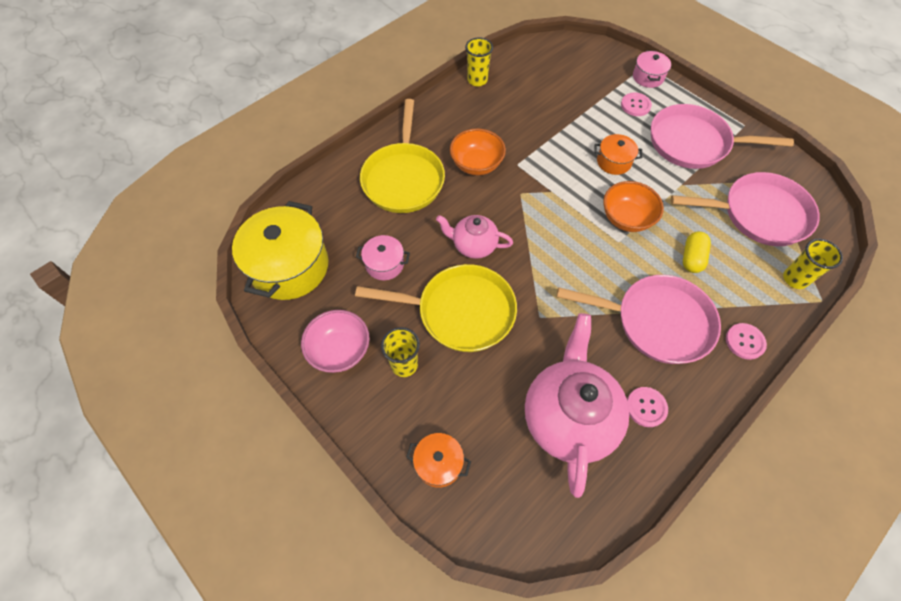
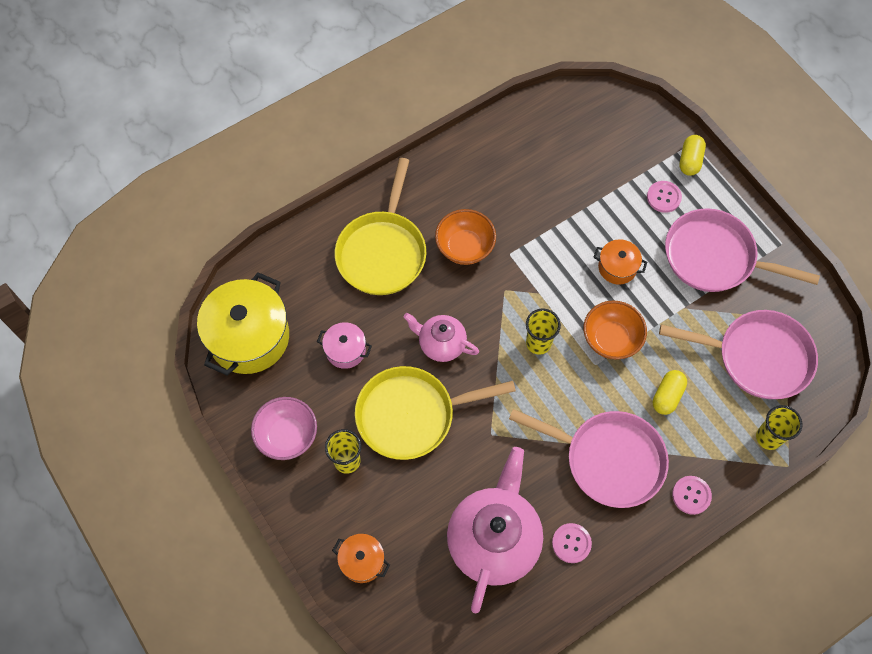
camera: 10 degrees right, 5 degrees up
(459, 311) = (412, 415): yellow pan -> yellow pan turned 150 degrees clockwise
(477, 80) = (489, 135): yellow cup -> yellow cup (538, 343)
(648, 77) = (690, 161): pink pot -> yellow capsule

